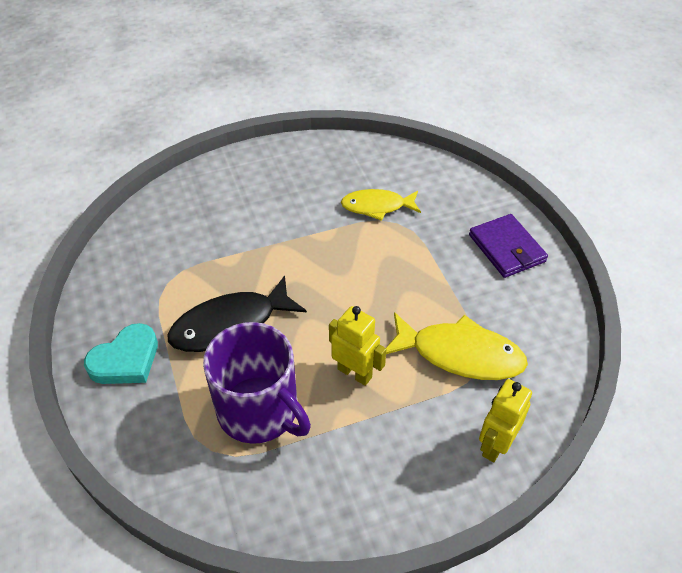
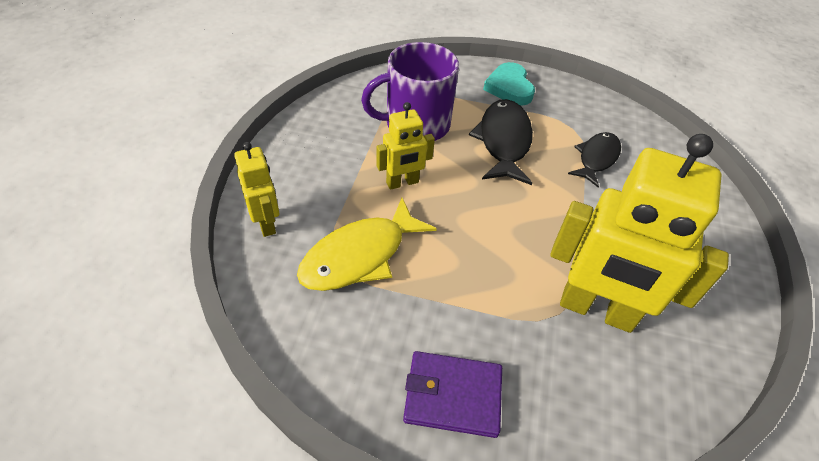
camera: 120 degrees right, 0 degrees up
(204, 253) = (596, 158): none -> black fish
(377, 206) = (596, 310): yellow fish -> yellow robot

